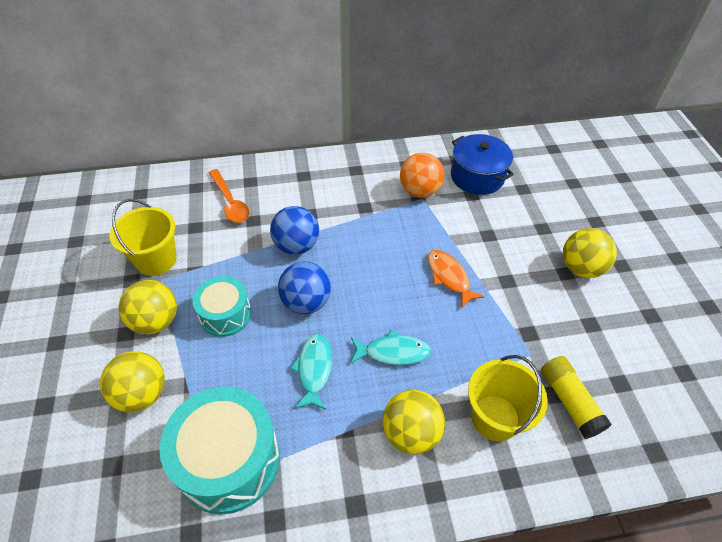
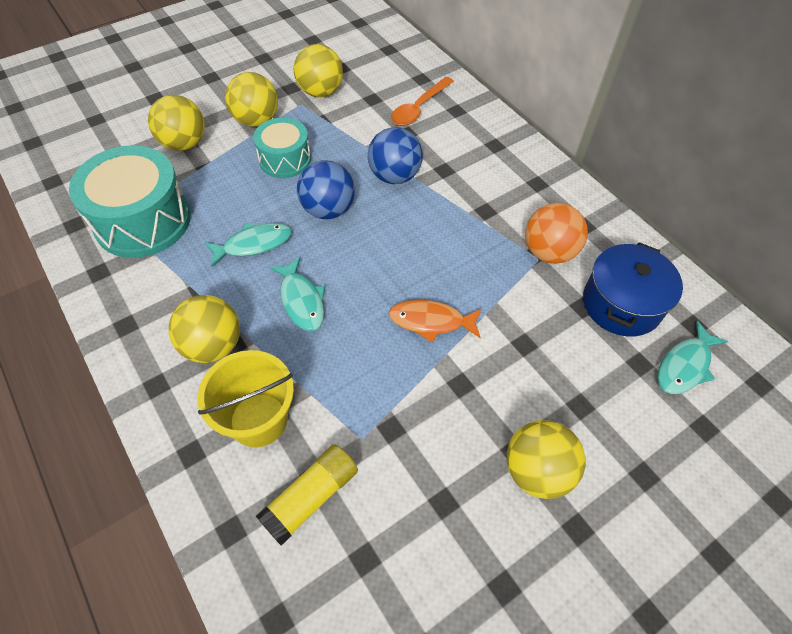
camera: 65 degrees right, 5 degrees up
(156, 260) = (320, 92): yellow bucket -> yellow ball
(449, 277) = (431, 321): orange fish -> orange fish turned 120 degrees counterclockwise
(531, 171) = (685, 365): none -> turquoise fish

